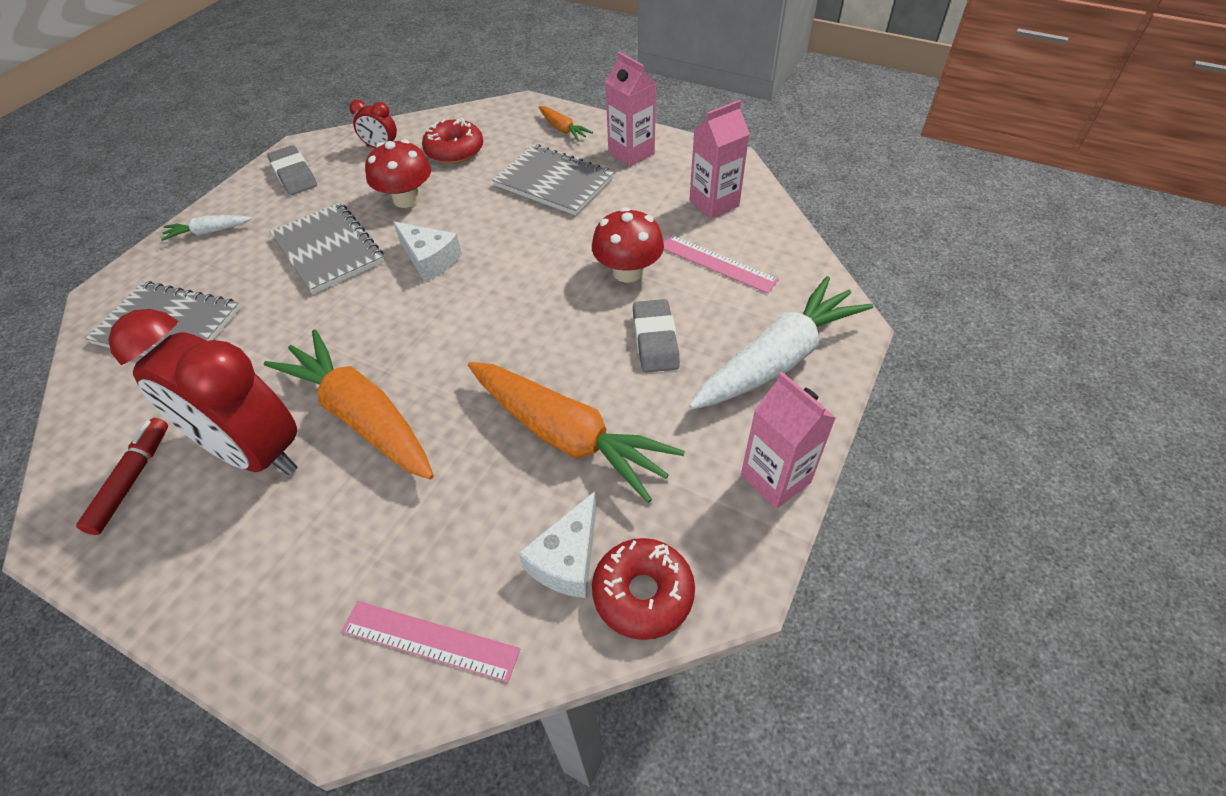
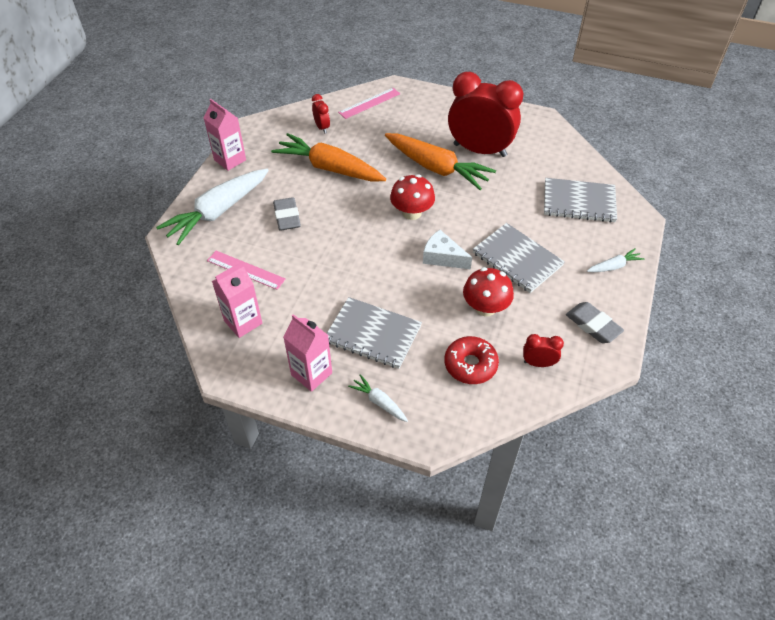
camera: 170 degrees right, 0 degrees up
(132, 480) = (528, 136): red marker -> none
(430, 640) = (369, 103): pink ruler -> pink ruler turned 45 degrees counterclockwise
(563, 129) = (379, 402): orange carrot -> white carrot
(567, 559) = (322, 127): white cheese -> red clock
(628, 272) = (306, 259): red mushroom -> red mushroom (412, 213)
(643, 593) = (290, 121): red donut -> none

